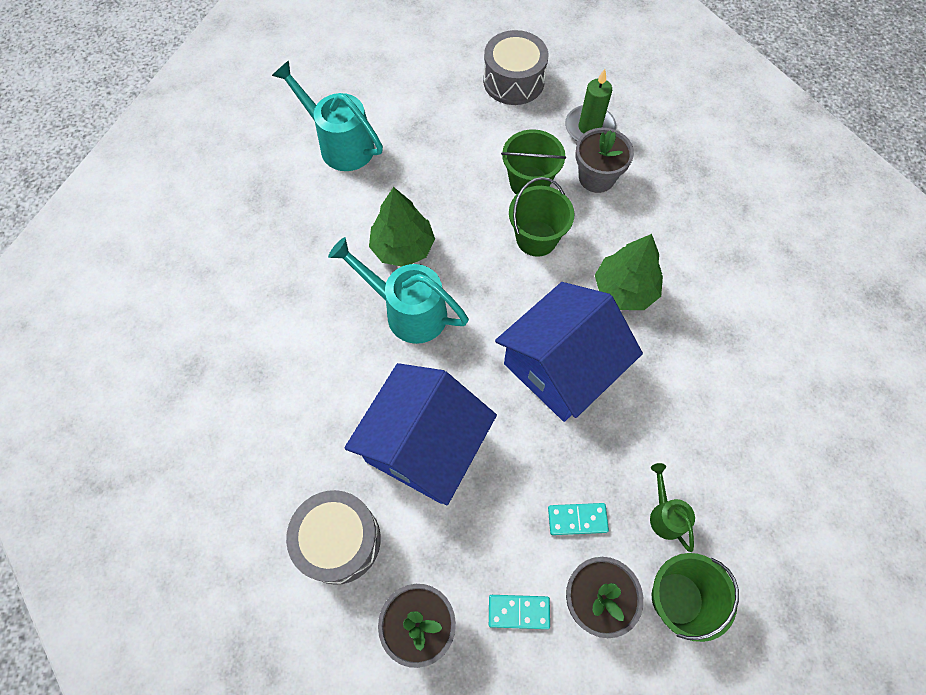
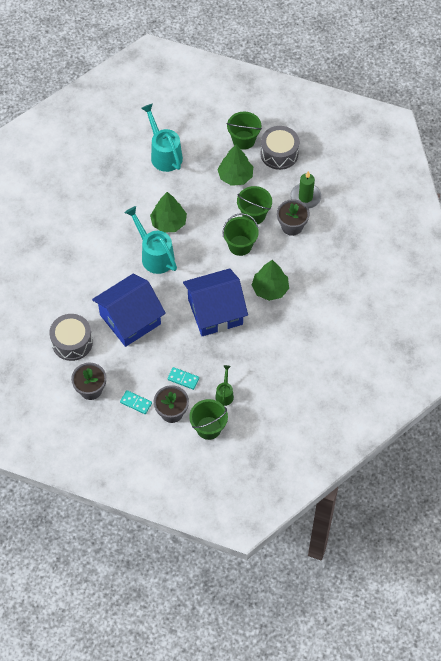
camera: 25 degrees right, 5 degrees down
(450, 81) = (243, 140): none -> green bucket
(468, 136) = (235, 176): none -> green tree

